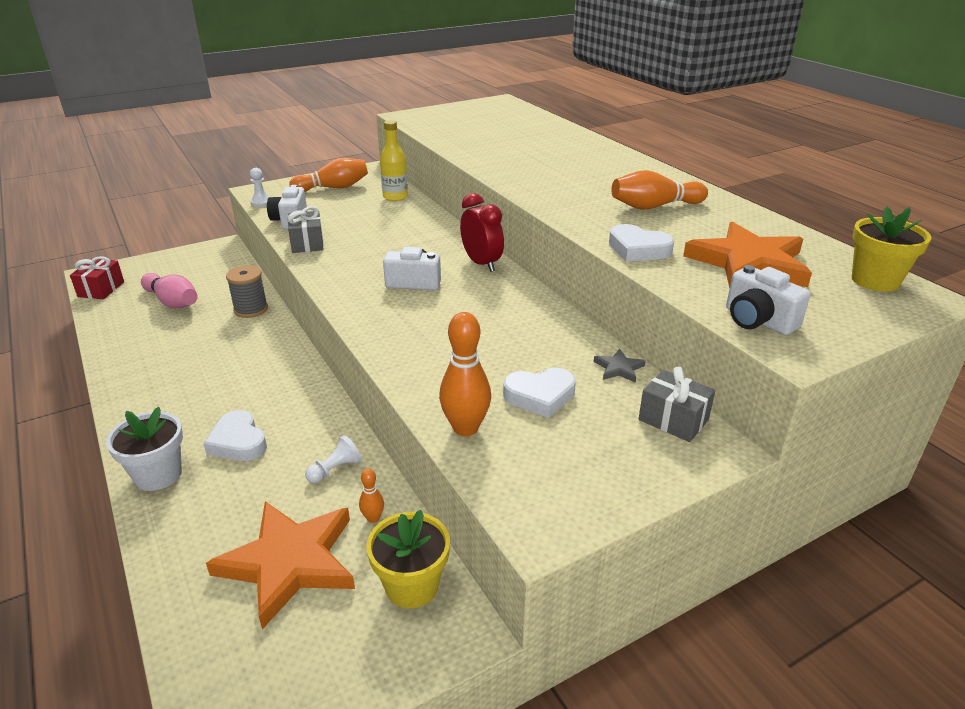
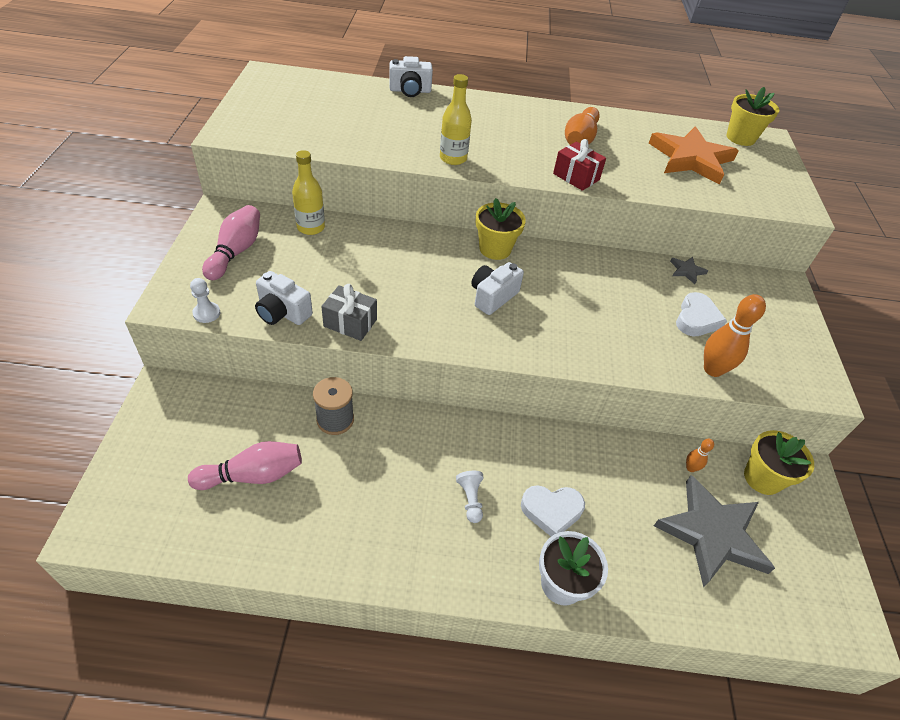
camera: 60 degrees left, 15 degrees up
(101, 289) = (145, 533): red gift -> red gift (576, 177)
(289, 562) = (712, 533): orange star -> grey star
(333, 188) = (236, 252): orange bowling pin -> pink bowling pin
(335, 469) = (626, 465): white pawn -> white pawn (470, 499)
(481, 263) = (495, 249): red clock -> yellow flower pot
(510, 174) = (453, 158): none -> yellow bottle
(638, 249) = (640, 182): white heart -> none
(673, 420) = (751, 283): grey gift -> none
(758, 321) = (761, 198): white camera -> white camera (410, 91)

